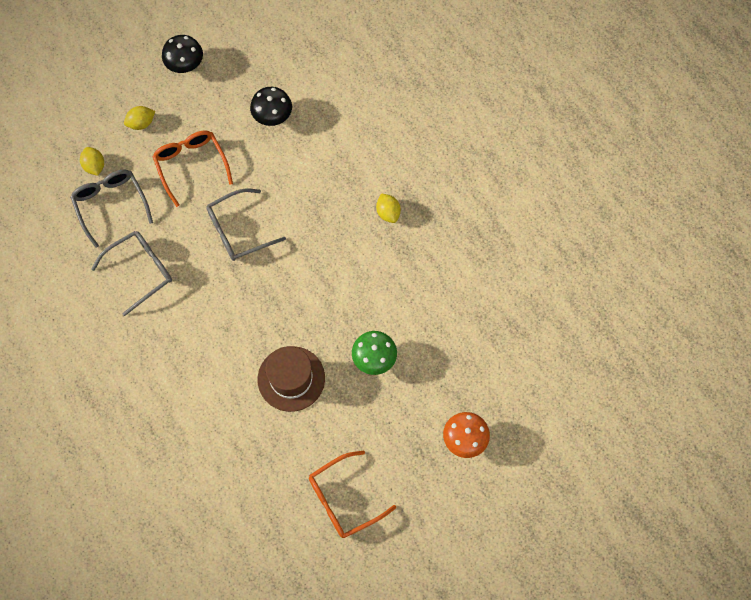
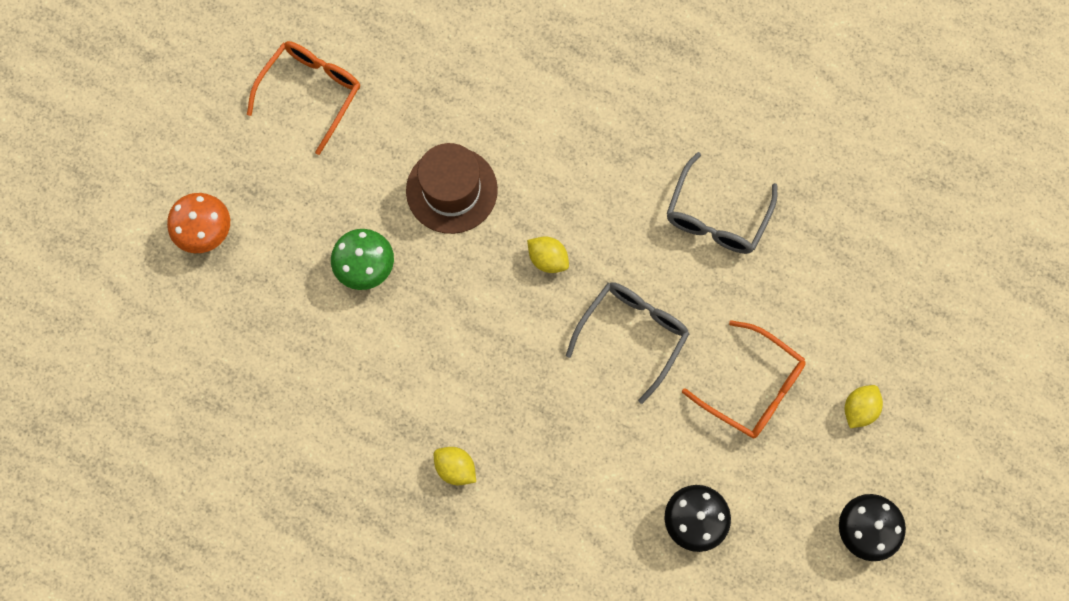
camera: 150 degrees right, 5 degrees up
(94, 166) = (873, 316): yellow lemon -> yellow lemon (548, 259)
(110, 204) = (815, 277): grey glasses -> none

